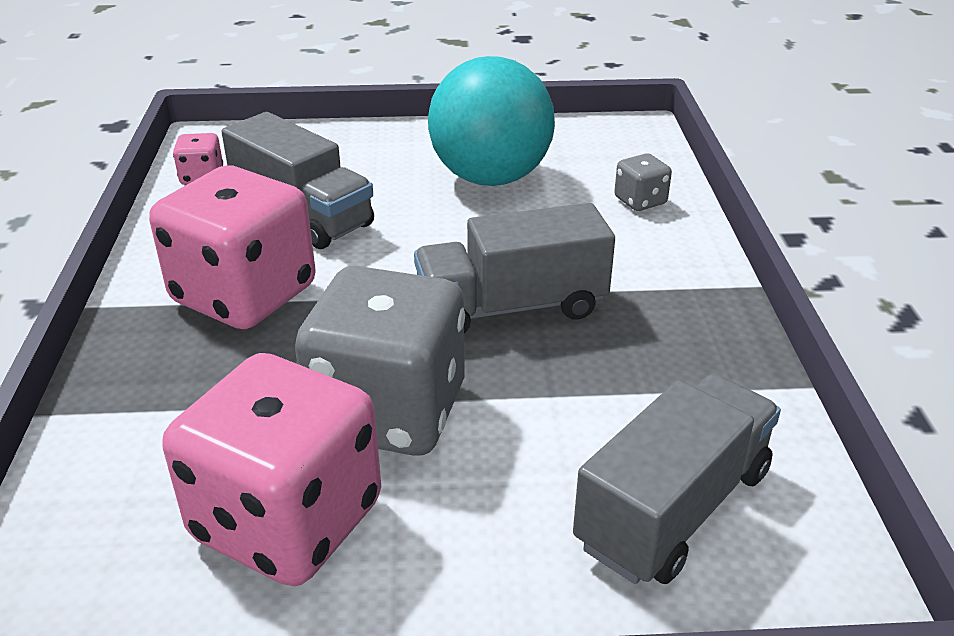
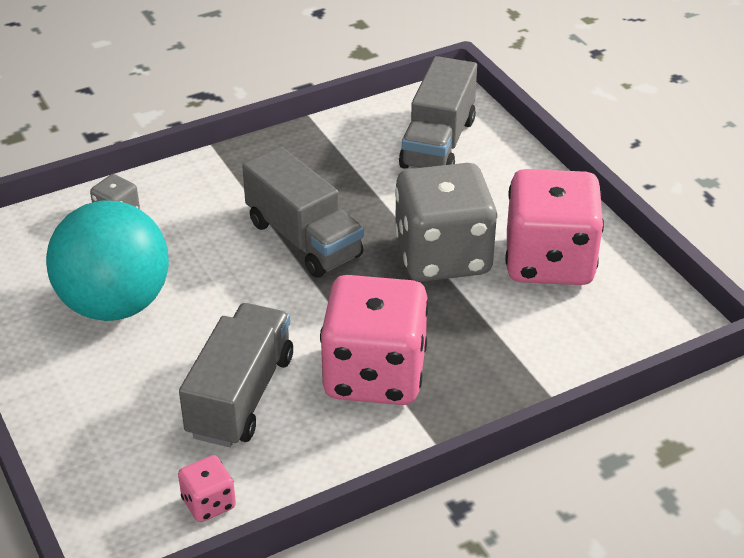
camera: 115 degrees left, 5 degrees up
(673, 508) = (438, 143): grey truck -> grey truck turned 90 degrees counterclockwise

